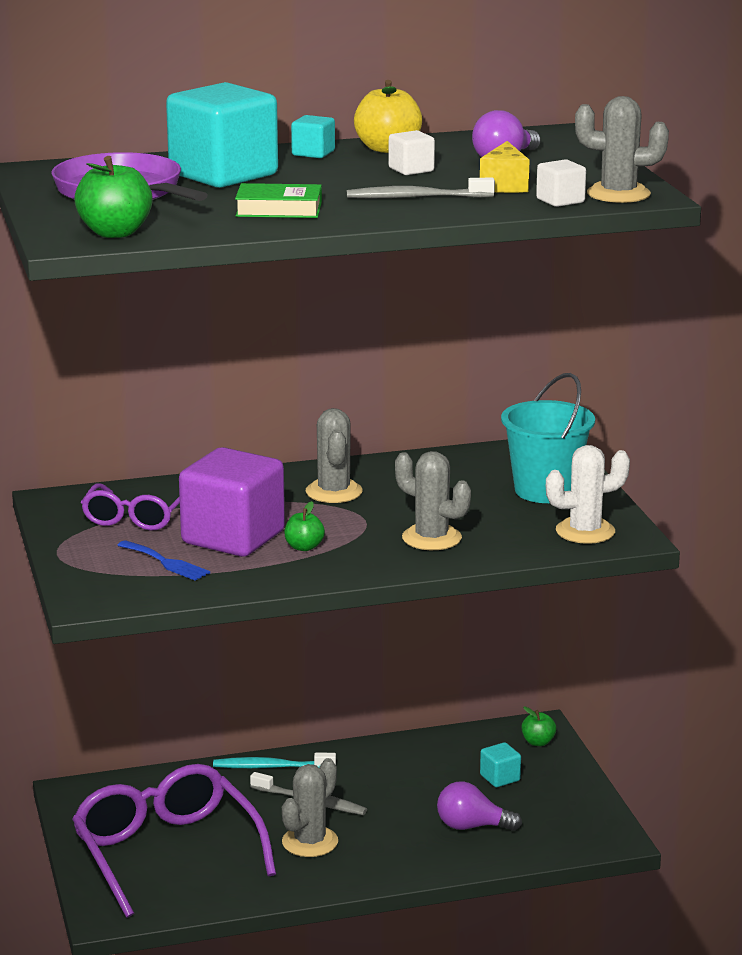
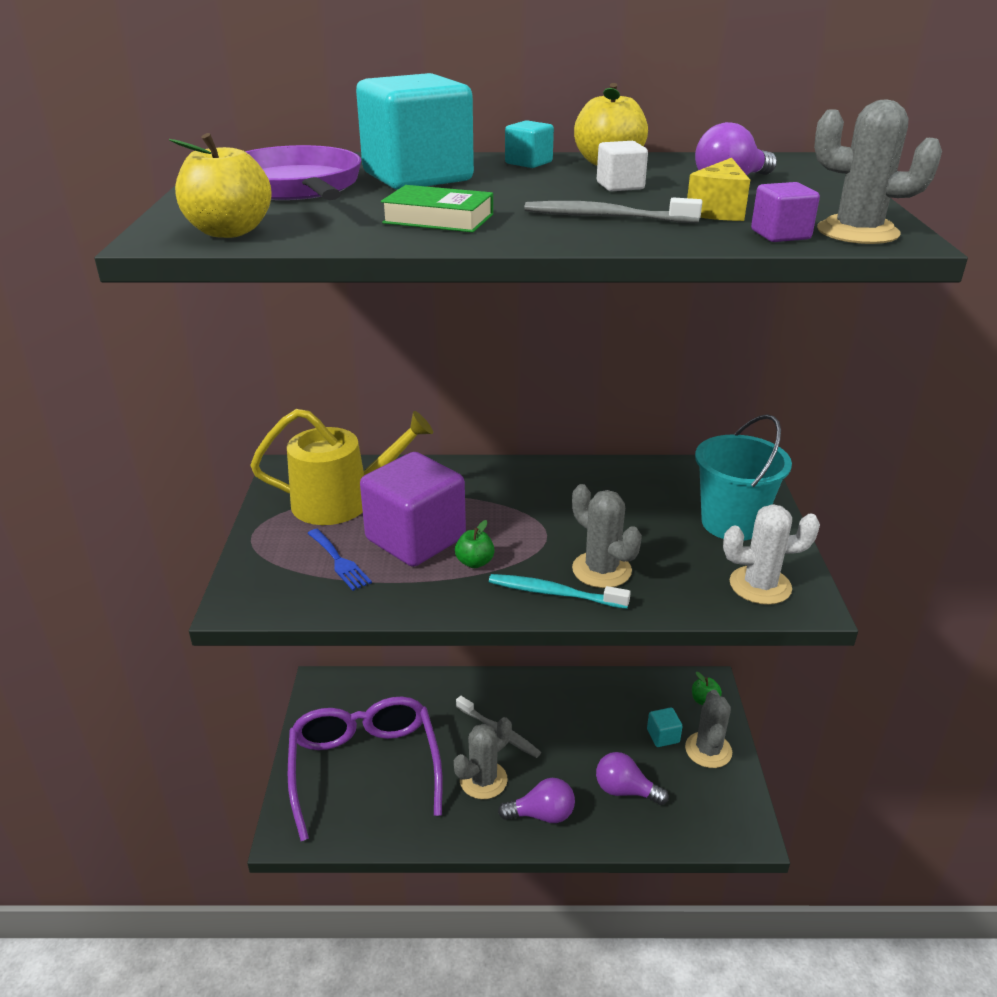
camera: 15 degrees right, 10 degrees up
(115, 233) = (229, 231): green apple -> yellow apple
(134, 518) = (342, 501): purple glasses -> yellow watering can
(271, 767) = (480, 687): turquoise toothbrush -> turquoise toothbrush (554, 593)
(334, 492) = (531, 496): grey cactus -> grey cactus (708, 750)
(387, 858) = (542, 814): none -> purple light bulb
(560, 201) = (780, 235): white cube -> purple cube

